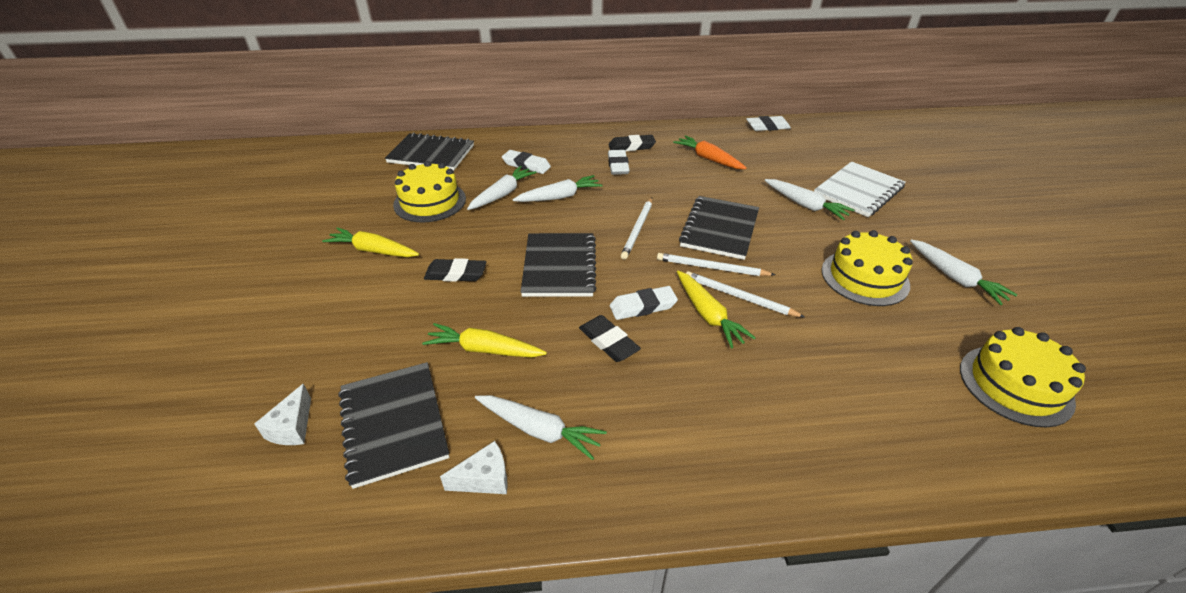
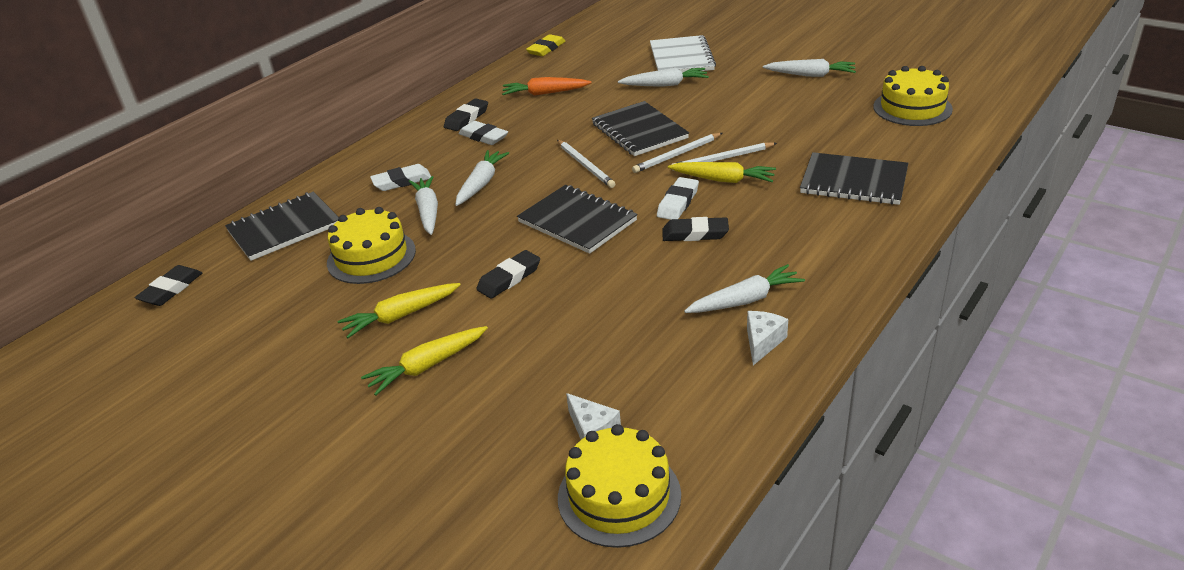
camera: 45 degrees left, 5 degrees down
(338, 154) = (171, 289): none -> black eraser
(394, 424) = (655, 371): black notebook -> black notebook (853, 181)
(484, 349) = (628, 296): yellow carrot -> yellow carrot (427, 366)
(767, 127) = (546, 49): white eraser -> yellow eraser
(864, 277) = (768, 104): yellow cake -> yellow cake (619, 496)

